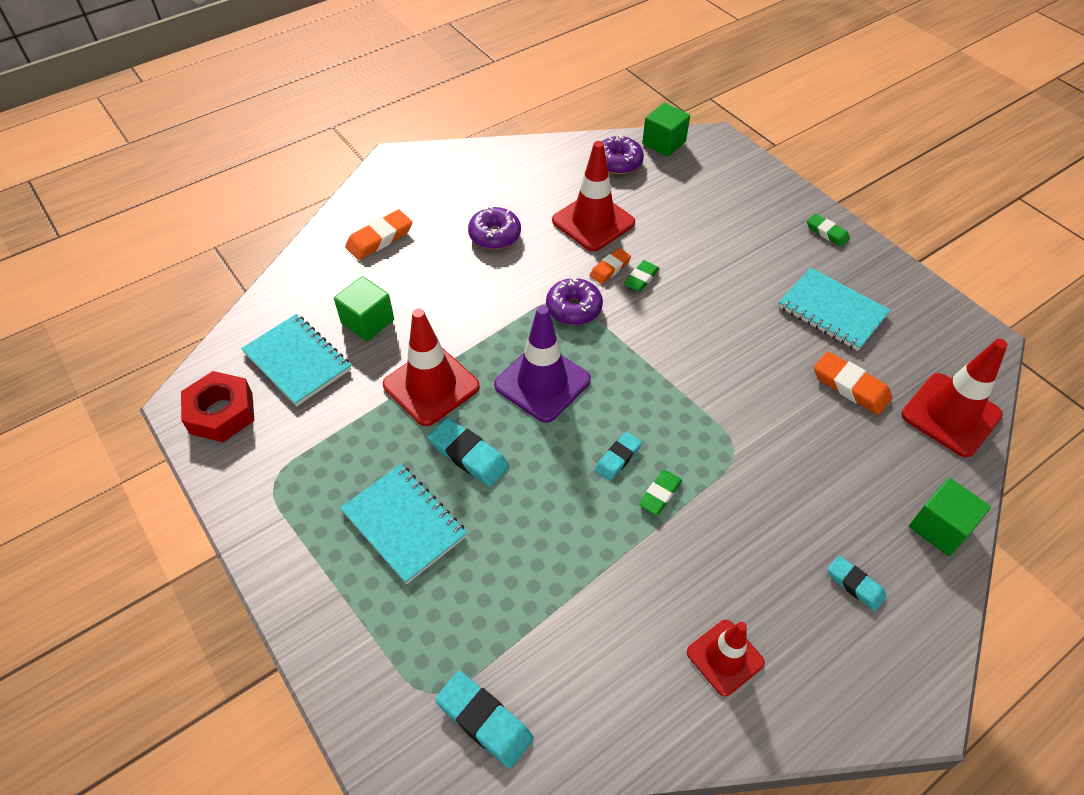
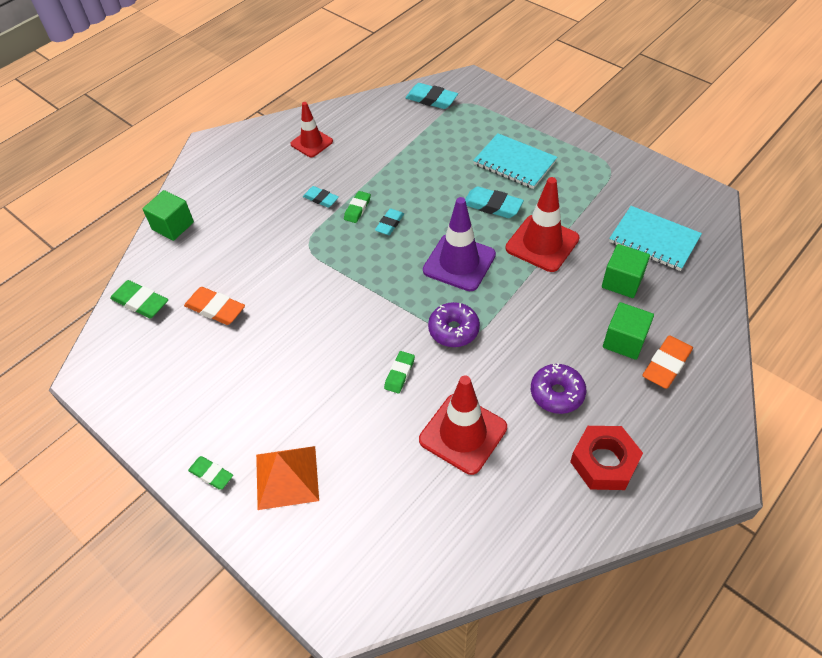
camera: 170 degrees right, 0 degrees up
(221, 413) = (678, 196): red nut -> red nut (604, 462)
(610, 268) = (431, 379): orange eraser -> none
(618, 162) = (457, 535): purple donut -> none
(664, 143) = (407, 588): green cube -> green cube (624, 341)
(757, 219) = (287, 477): none -> orange pyramid
(832, 311) = (220, 376): turquoise notebook -> none
(855, 585) = (234, 186): turquoise eraser -> turquoise eraser (321, 199)
(950, 415) = (140, 302): red traffic cone -> green eraser

